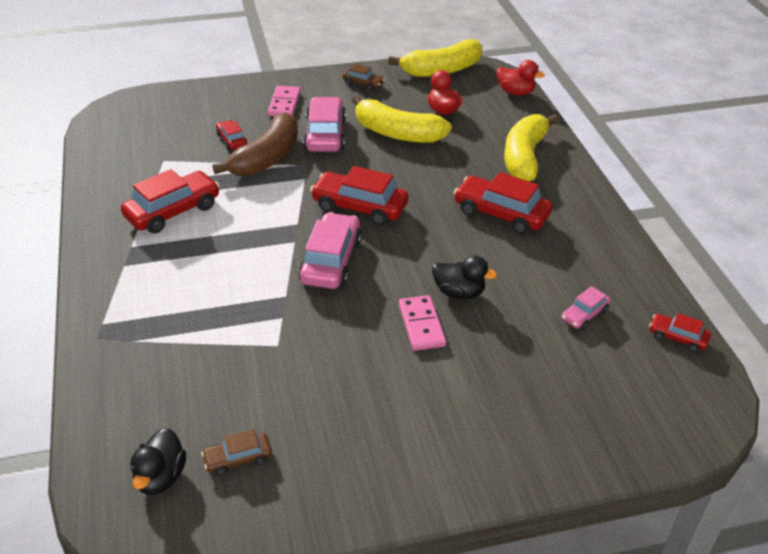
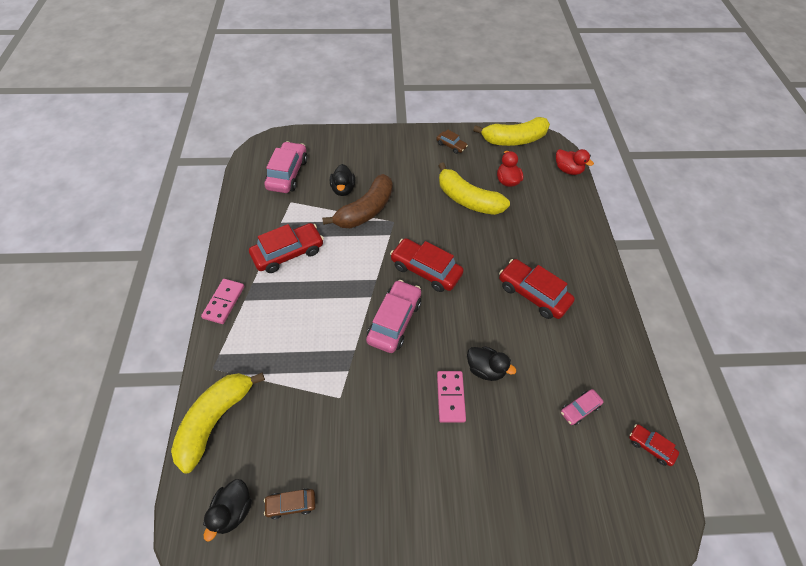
camera: 10 degrees right, 15 degrees up
(231, 140) = (343, 189): red car -> black duck
(284, 104) = (388, 158): pink domino -> pink domino (224, 302)
(325, 135) = (413, 193): pink car -> pink car (287, 174)
(524, 157) = (562, 238): yellow banana -> yellow banana (215, 420)

